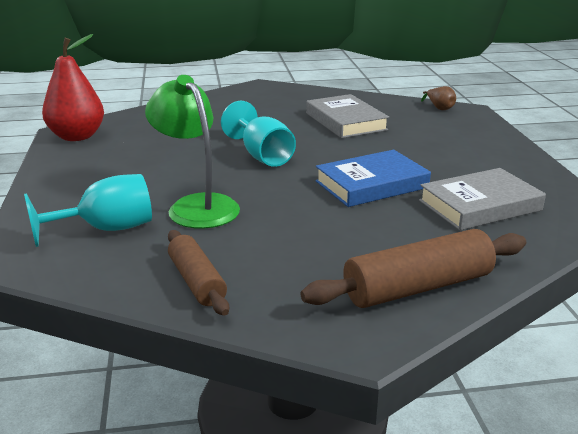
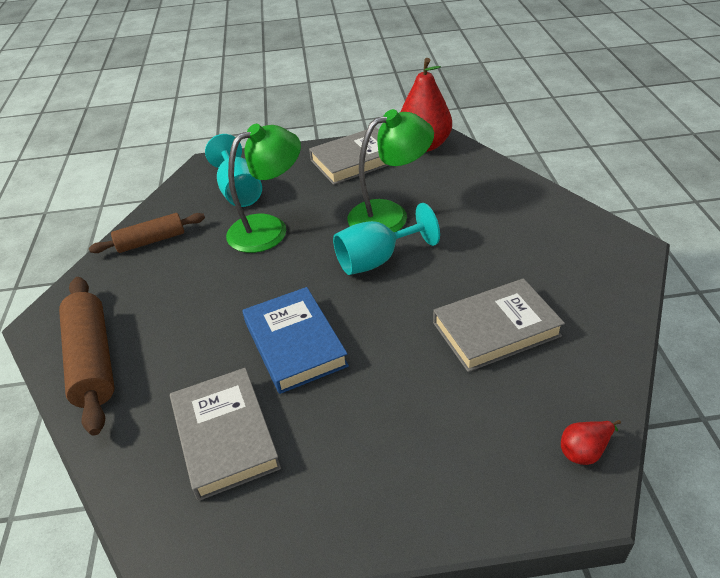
camera: 95 degrees right, 15 degrees up
(82, 166) = (355, 160): none -> grey book
(194, 151) = (389, 215): none -> green lamp
(439, 108) = (585, 451): brown pear -> red pear

